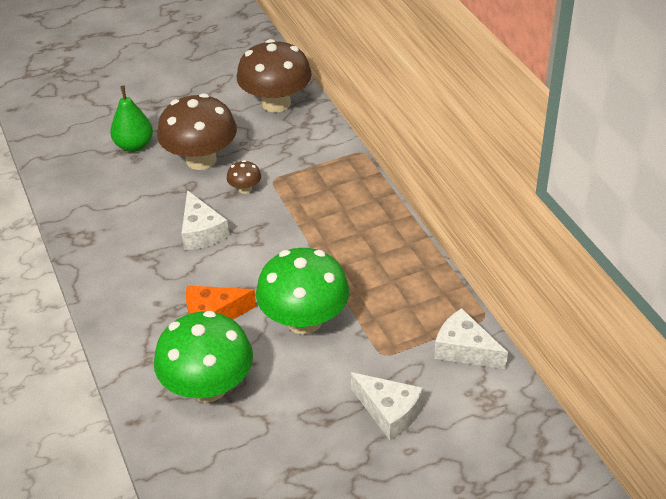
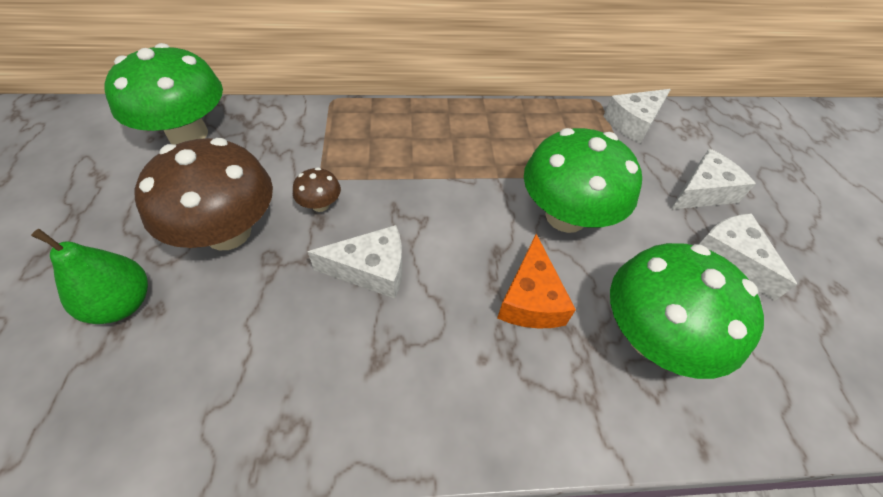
camera: 75 degrees left, 10 degrees up
(276, 103) = (188, 134): brown mushroom -> green mushroom
(312, 434) = (730, 258): none -> white cheese

